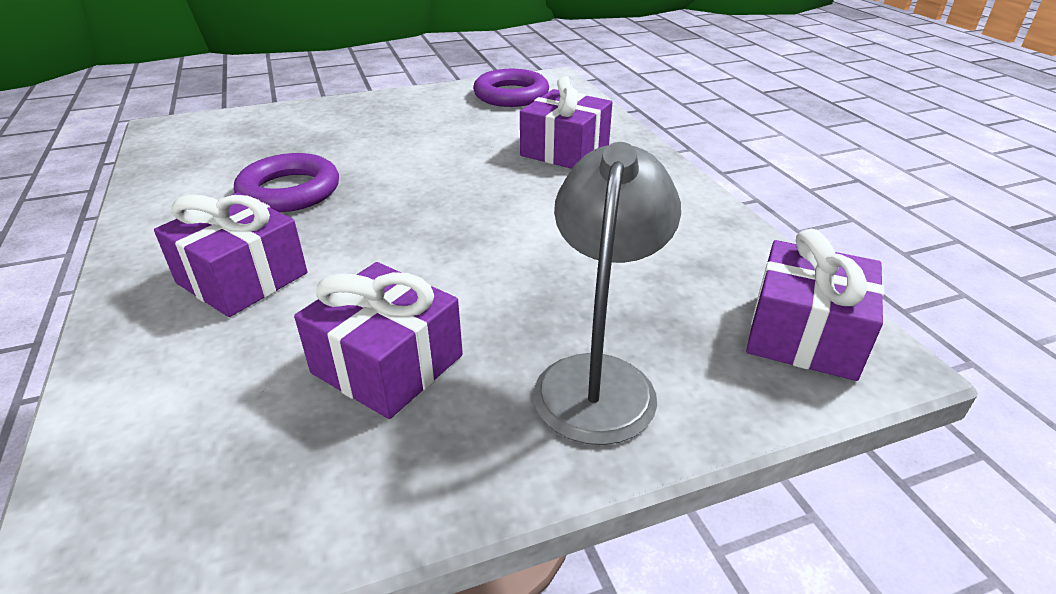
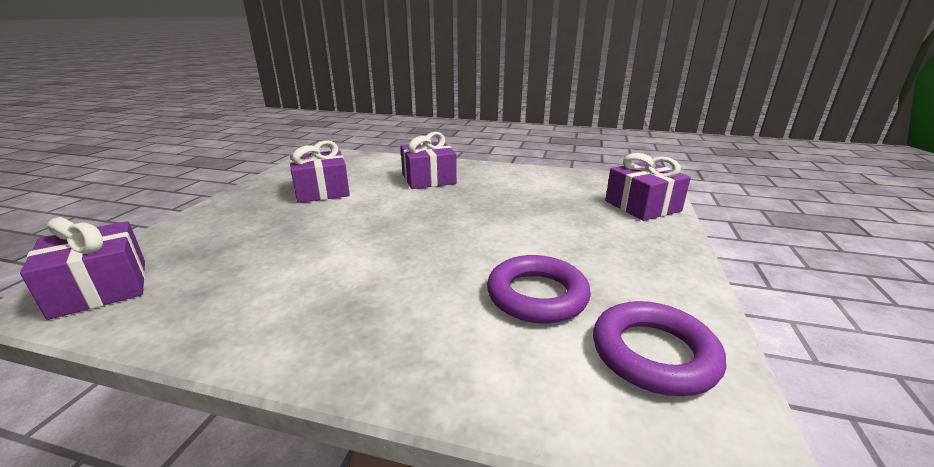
camera: 125 degrees right, 10 degrees down
(289, 191) = (507, 198): purple ring -> purple ring (537, 295)
(565, 150) = (442, 318): purple gift -> purple gift (642, 206)
(598, 378) = (226, 222): grey lamp -> none

